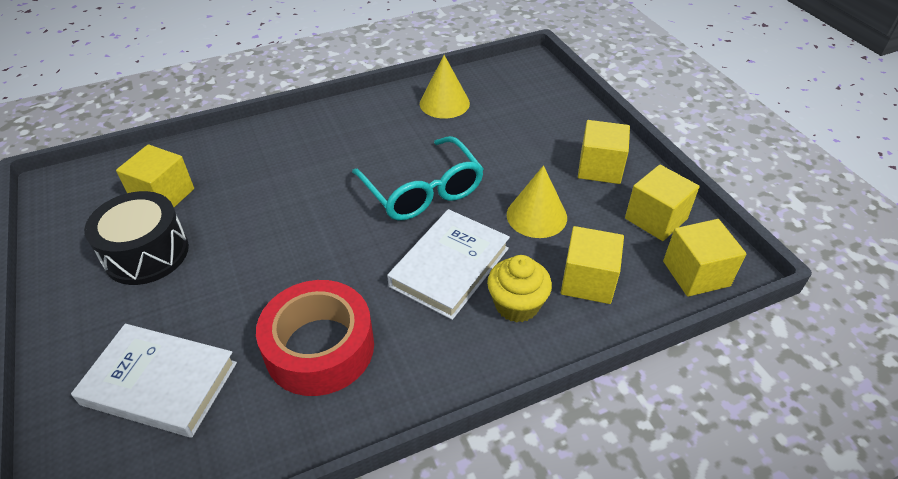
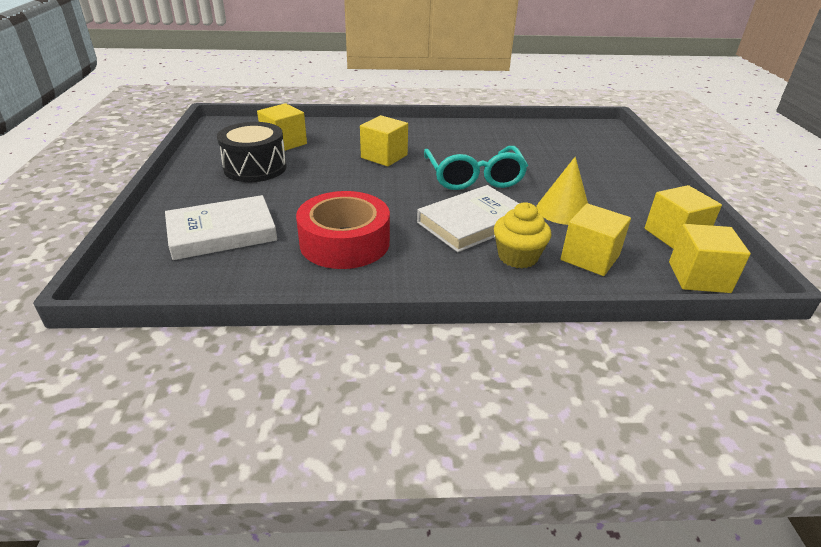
camera: 20 degrees right, 10 degrees down
(160, 383) = (222, 232): white book -> white book turned 60 degrees counterclockwise
(444, 103) = (518, 135): yellow cone -> none
(600, 168) = (635, 195): yellow cube -> yellow cube (384, 156)

